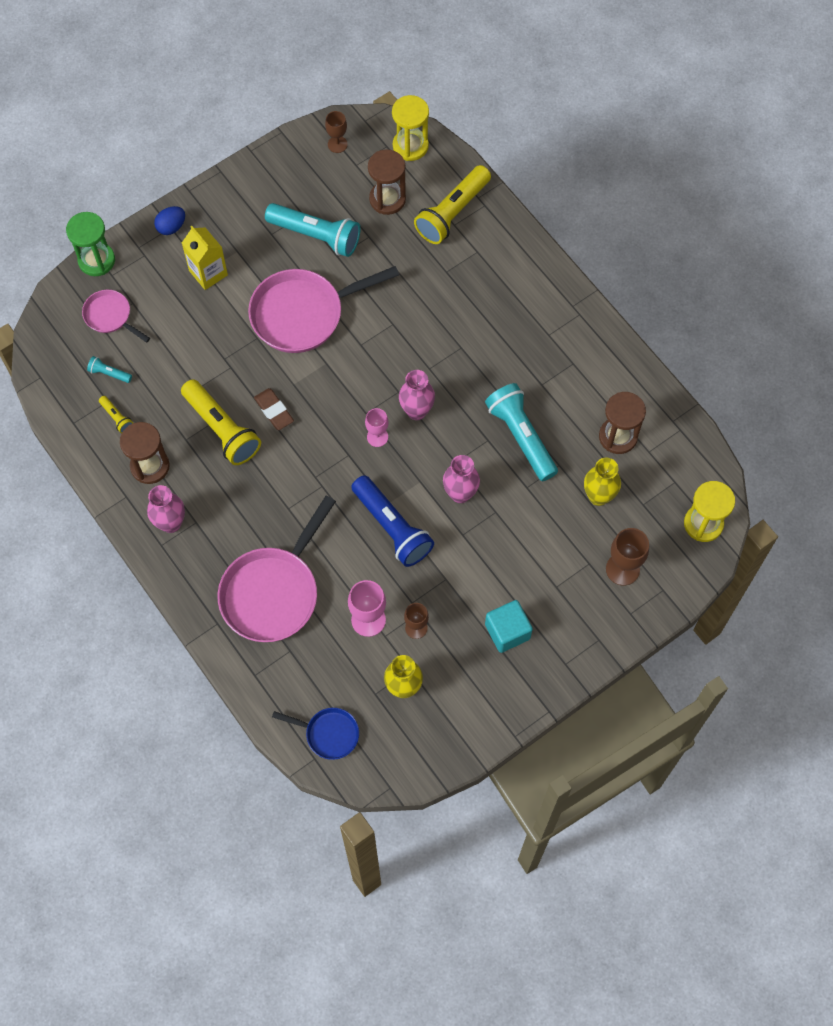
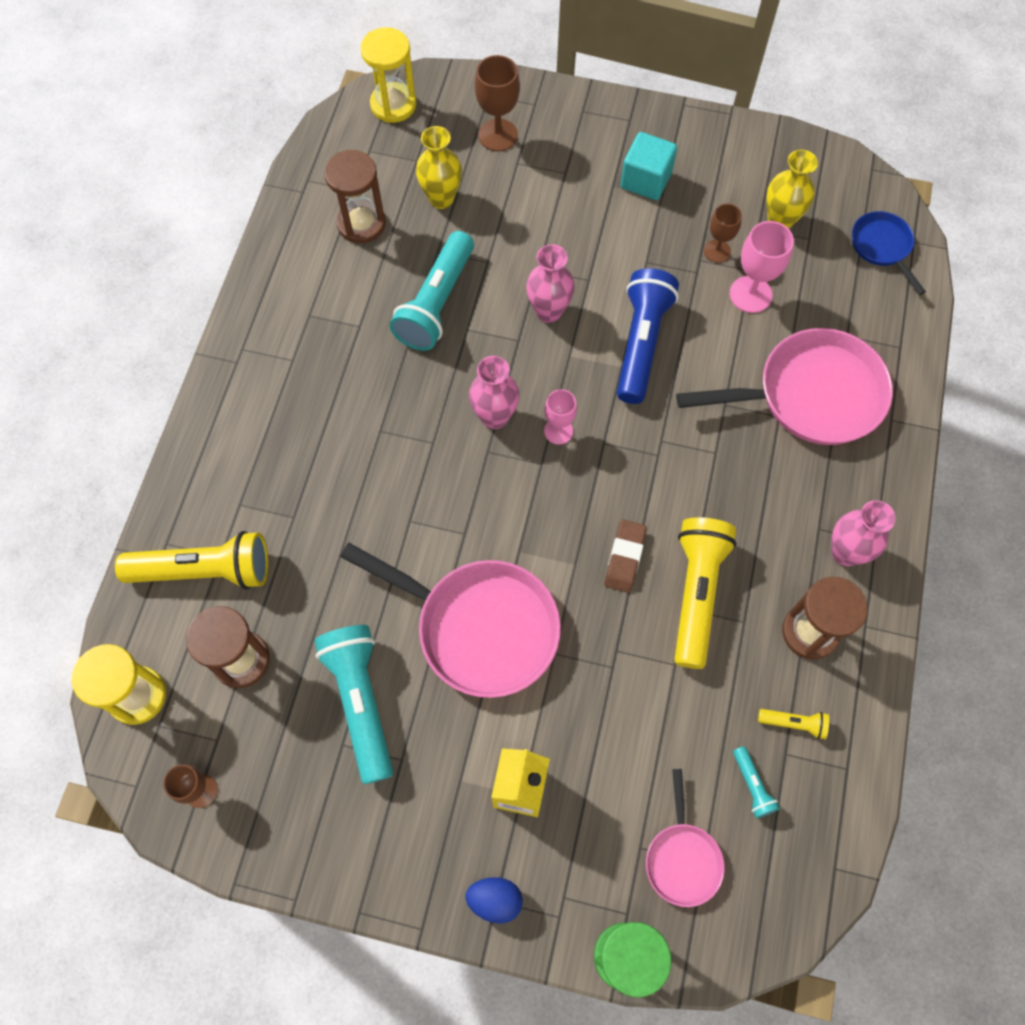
camera: 130 degrees left, 0 degrees up
(116, 417) = (793, 723): yellow flashlight -> yellow flashlight turned 90 degrees clockwise

